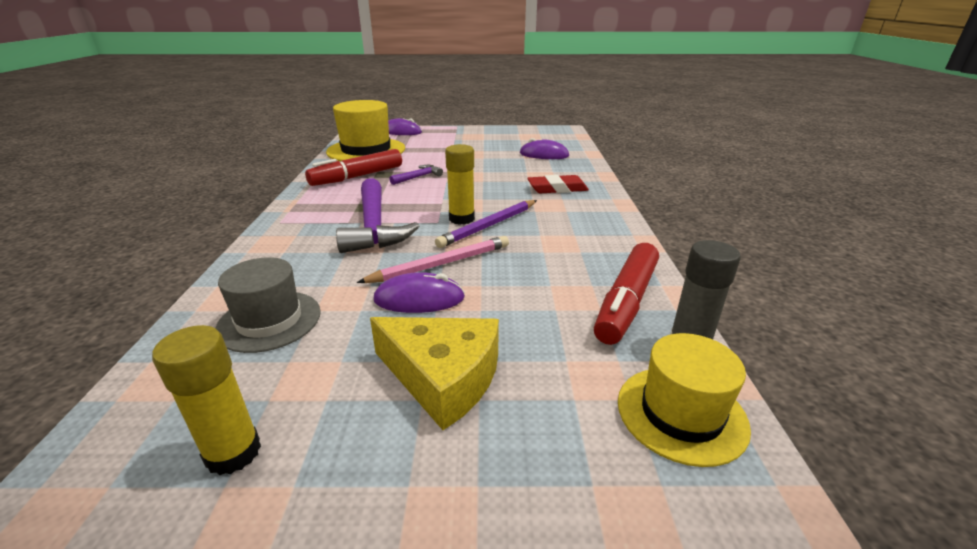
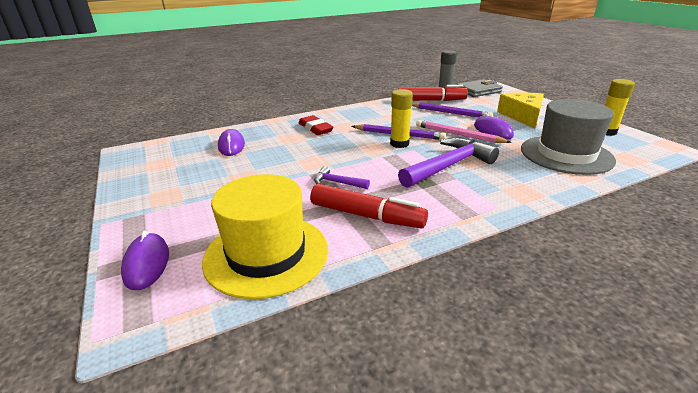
camera: 115 degrees left, 0 degrees up
(269, 321) = (566, 154): grey hat -> grey hat, size x1.57
(537, 294) = (450, 113): none -> purple pencil
(681, 413) = (478, 91): yellow hat -> grey wallet

